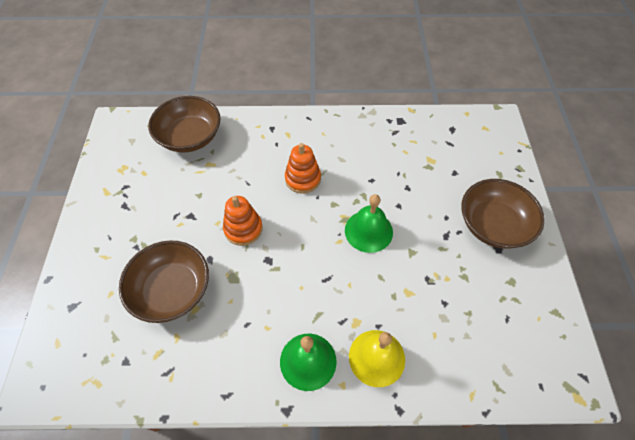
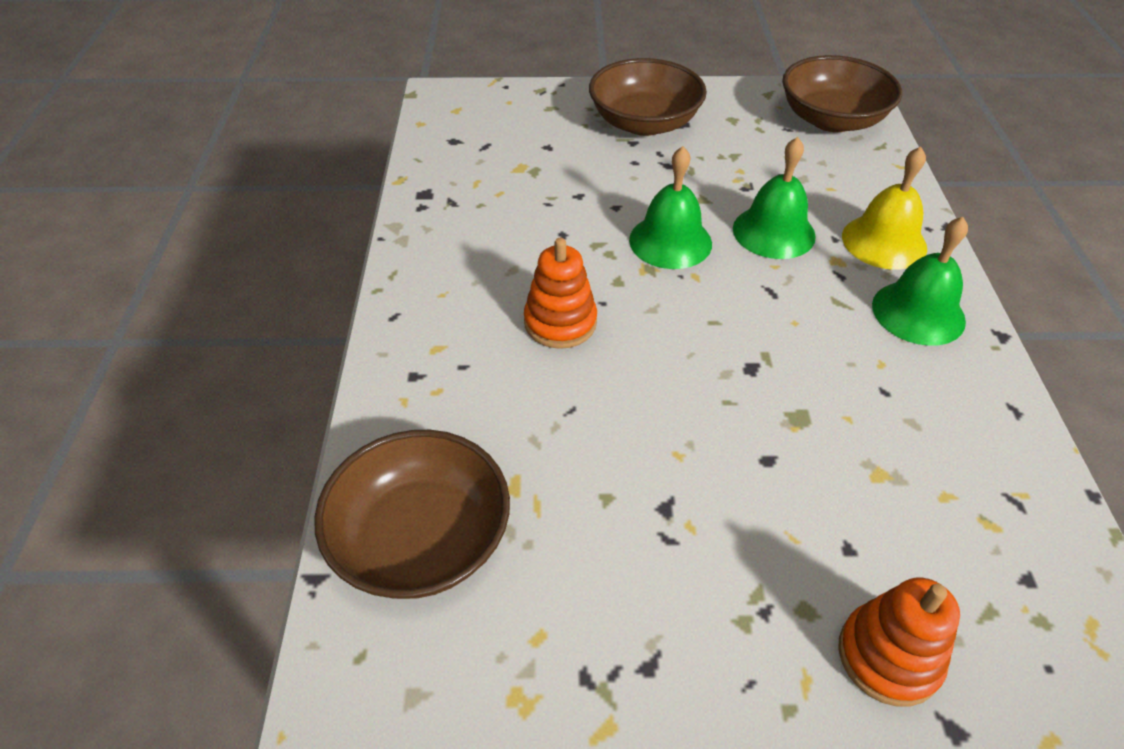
camera: 90 degrees left, 10 degrees down
(172, 290) = (854, 517): brown bowl -> brown bowl (832, 119)
(243, 229) = (688, 409): orange stacking toy -> orange stacking toy (888, 656)
(382, 289) = (773, 232): none -> green bell

